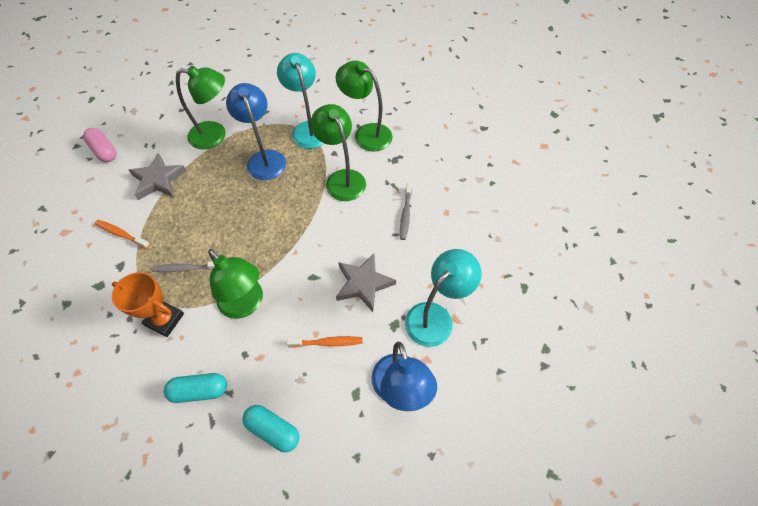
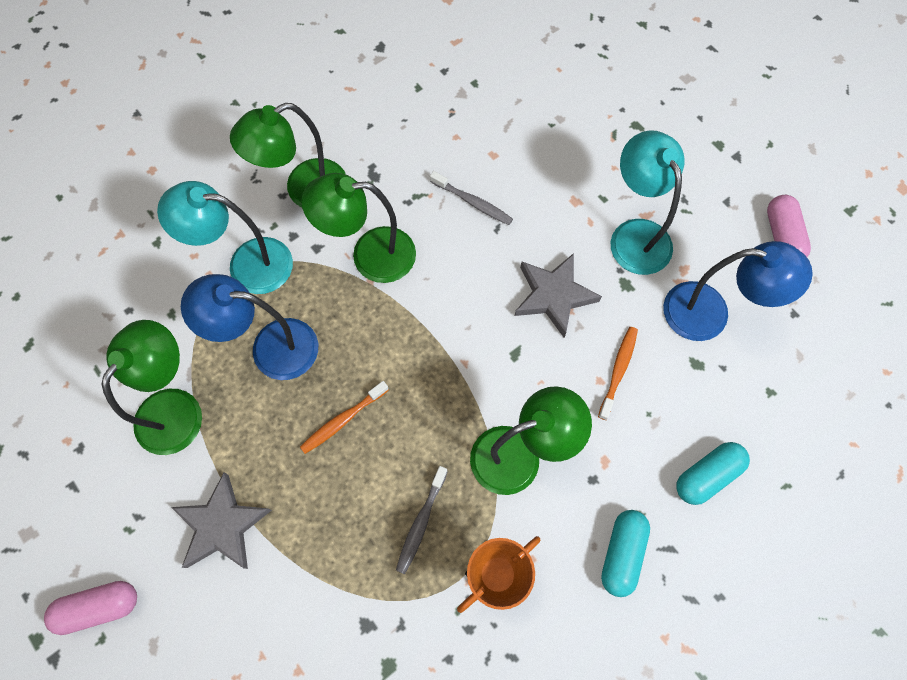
camera: 65 degrees left, 10 degrees up
(121, 234) = (305, 611): orange toothbrush -> orange toothbrush (343, 420)
(494, 423) = (782, 236): none -> pink capsule

